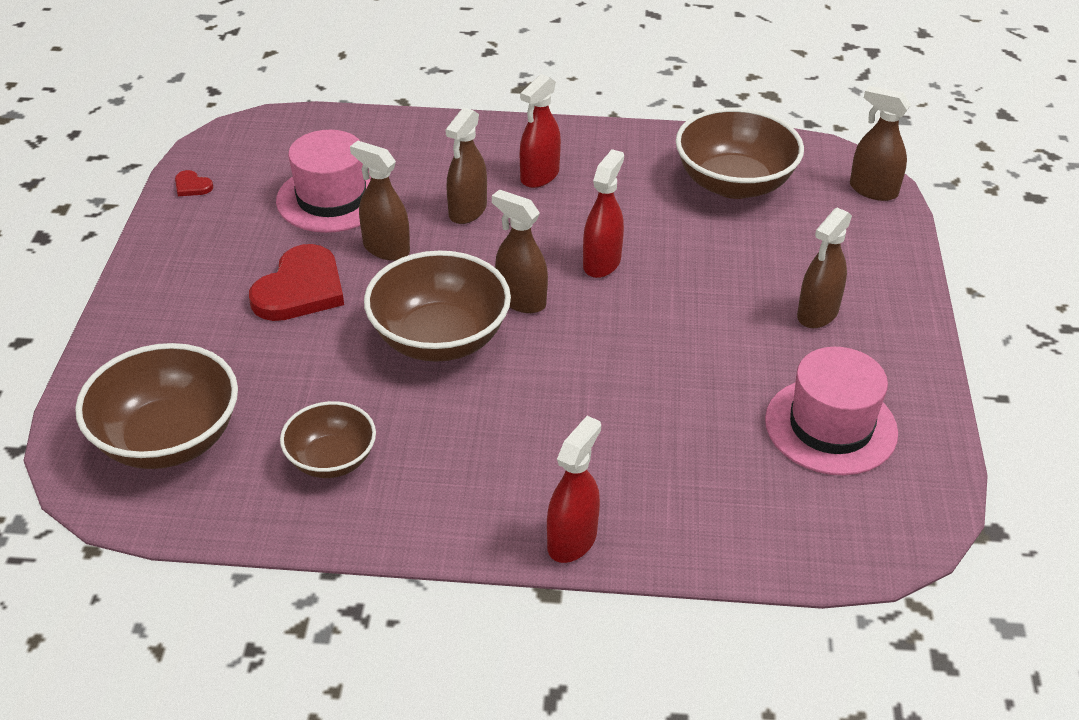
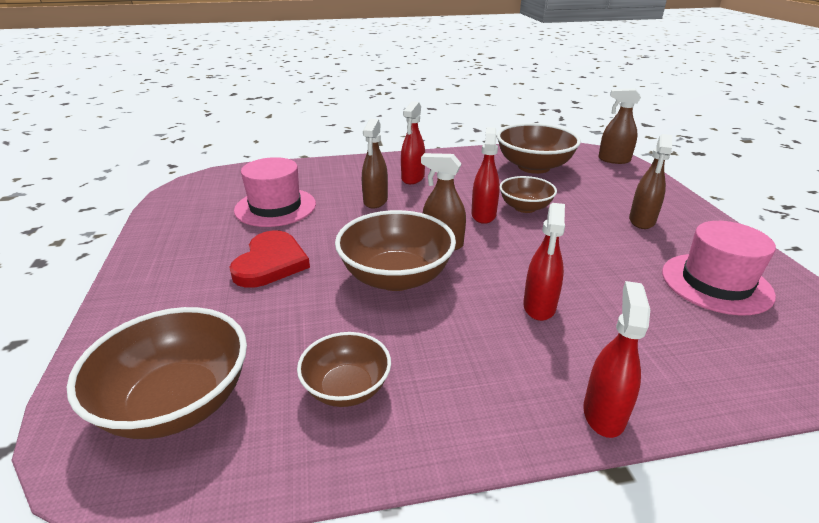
camera: 15 degrees left, 10 degrees down
(192, 186) = (166, 214): red heart -> none
(386, 248) = (327, 229): brown spray bottle -> none
(586, 412) = (539, 307): none -> red spray bottle
(668, 260) = (525, 207): none -> brown bowl

